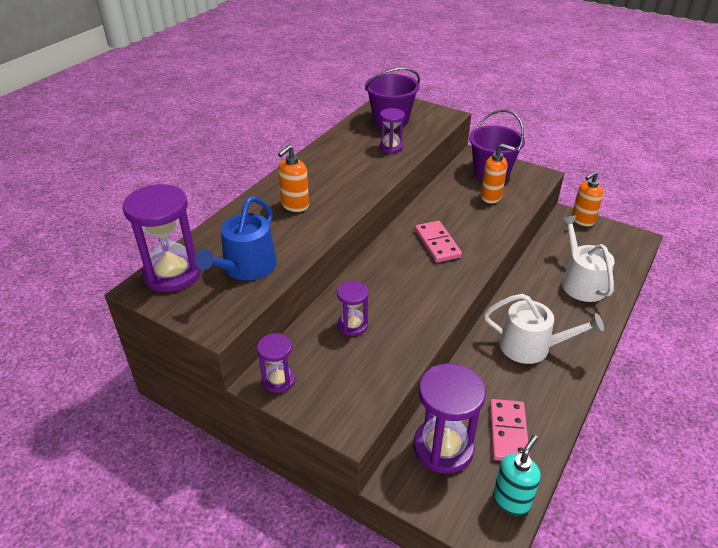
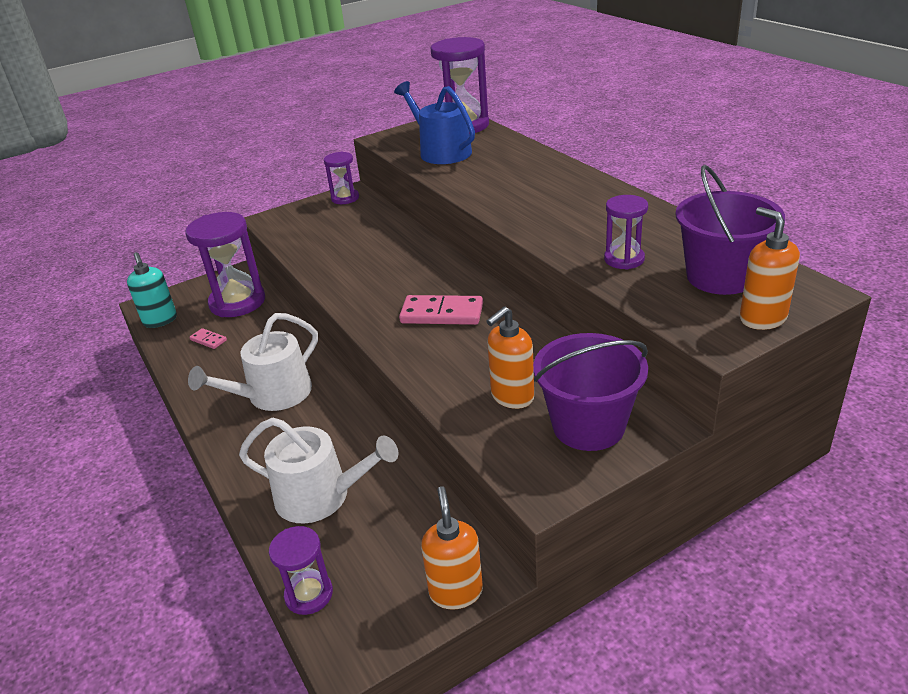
camera: 120 degrees right, 5 degrees down
(295, 205) = (523, 180): orange soap dispenser -> orange soap dispenser (762, 318)
(352, 325) = (367, 236): purple hourglass -> purple hourglass (309, 594)
(508, 432) = (208, 340): pink domino -> pink domino, size x0.51

